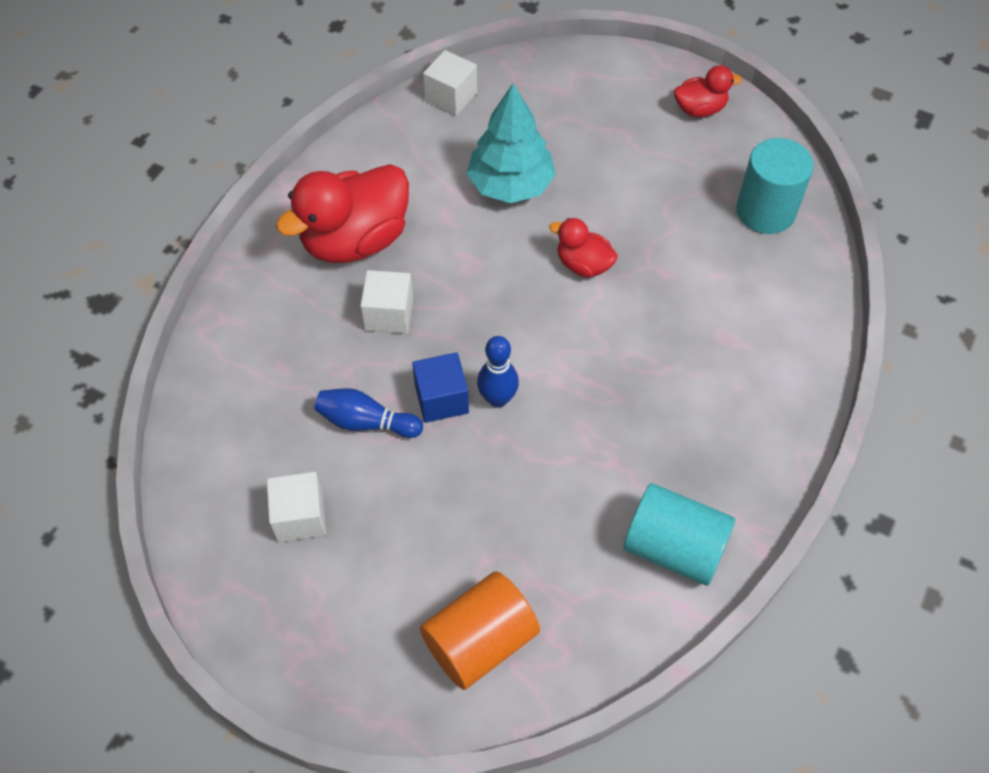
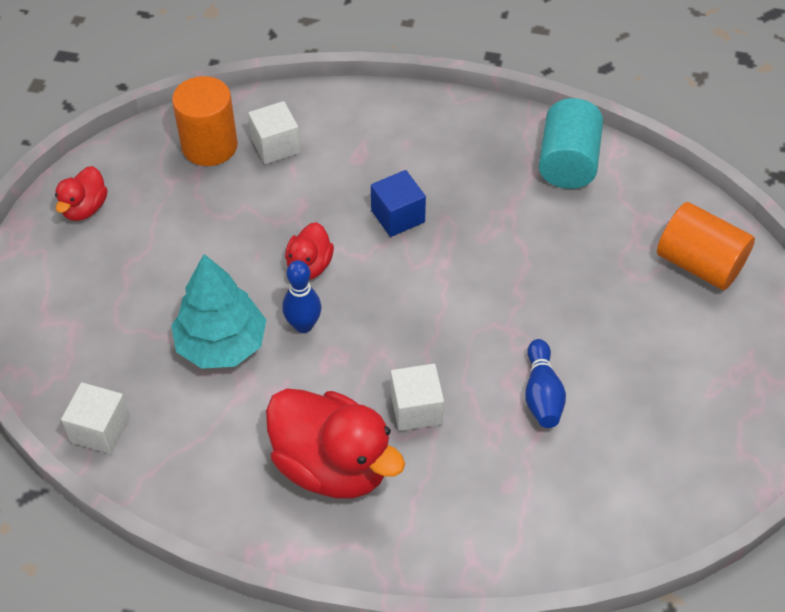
camera: 105 degrees left, 5 degrees down
(300, 517) = (655, 418): white cube -> white cube (275, 146)
(441, 399) = (495, 342): blue cube -> blue cube (398, 216)
(497, 399) = (479, 300): blue bowling pin -> blue bowling pin (303, 325)
(700, 109) = (85, 208): red duck -> red duck turned 135 degrees counterclockwise
(765, 211) = (209, 146): turquoise cylinder -> orange cylinder

